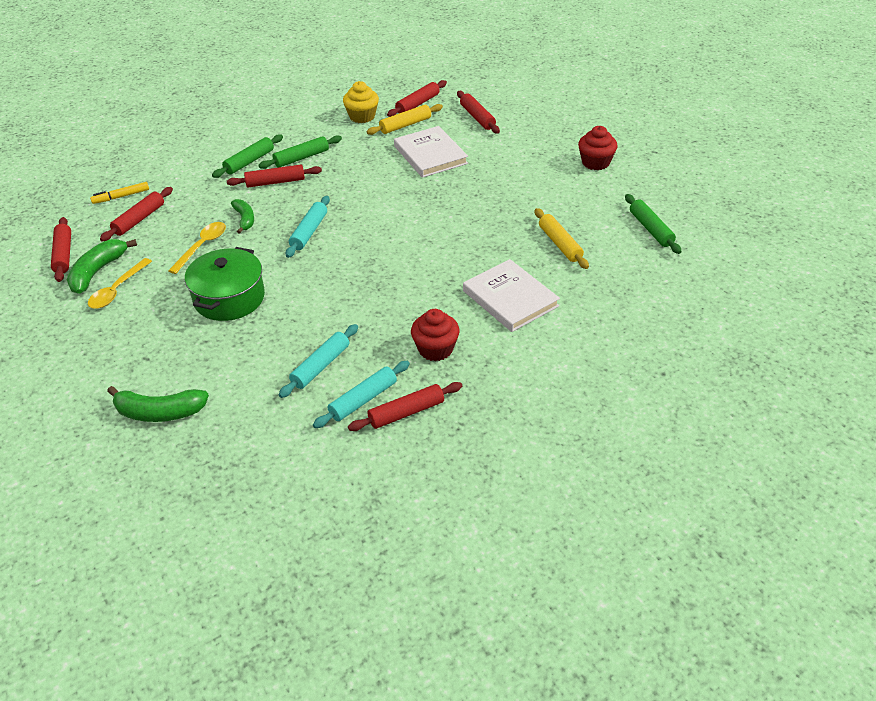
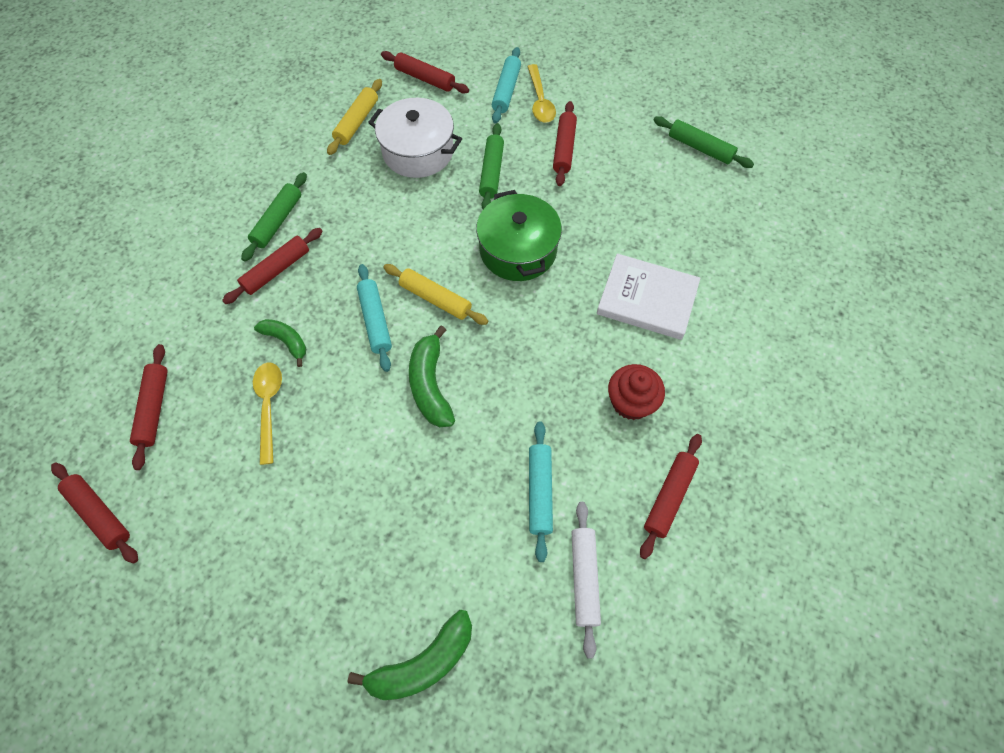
camera: 35 degrees left, 20 degrees up
(97, 272) = (169, 514): green banana -> green banana (430, 385)
(117, 290) = (219, 527): yellow spoon -> yellow spoon (540, 101)
(121, 197) = (98, 387): yellow marker -> none
(229, 298) = (364, 460): green pot -> green pot (518, 250)
(249, 162) = (219, 256): green rolling pin -> green rolling pin (492, 172)
(301, 425) = (584, 578): none -> white rolling pin
(362, 116) = (298, 131): yellow cupcake -> none
(363, 400) = (616, 507): turquoise rolling pin -> turquoise rolling pin (506, 90)
(417, 104) = (346, 87): red rolling pin -> red rolling pin (564, 148)
(430, 155) = (418, 151): white book -> white pot
(560, 244) = (637, 207): yellow rolling pin -> yellow rolling pin (436, 299)
(595, 162) = (587, 88): red cupcake -> none

